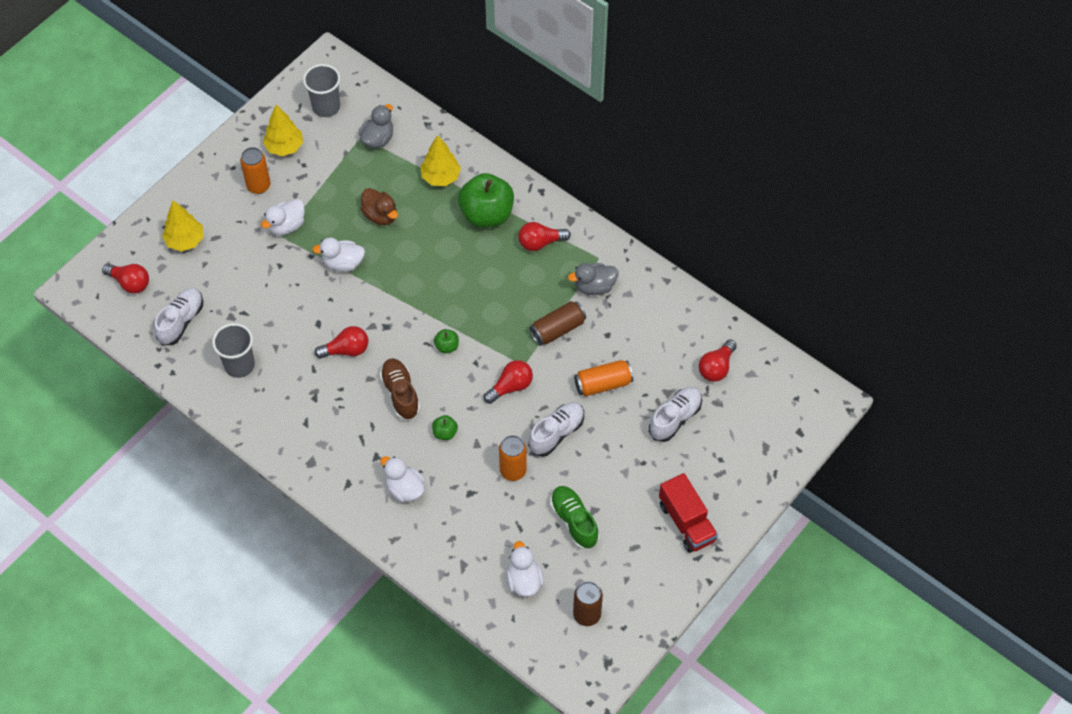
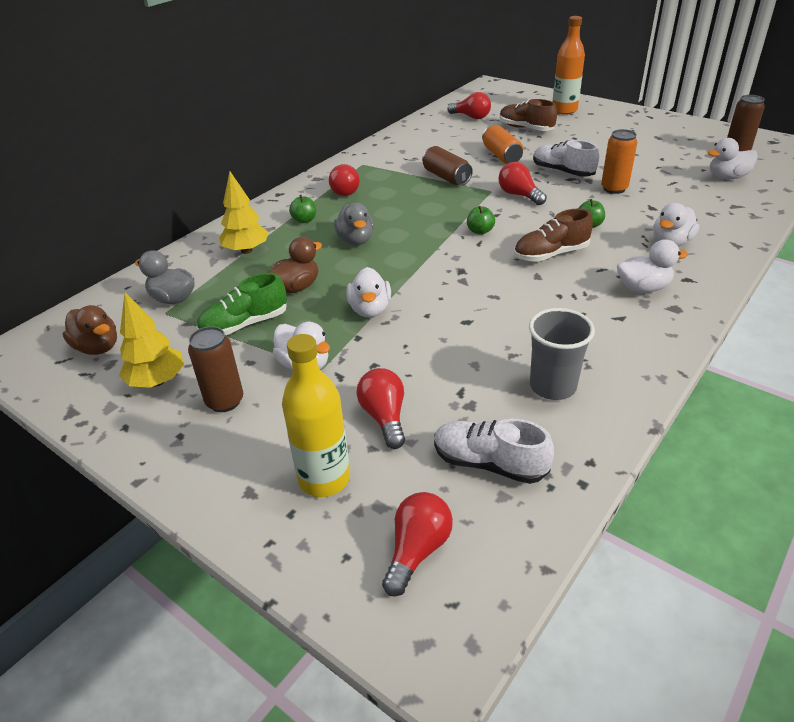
camera: 90 degrees left, 20 degrees down
(185, 241) = (324, 479): yellow tree -> yellow bottle
(258, 186) = (225, 401): orange can -> brown can
(326, 107) = (98, 347): grey cup -> brown duck
(341, 448) = (643, 288): none -> white duck
(346, 350) = (502, 296): red light bulb -> red light bulb (384, 417)
(486, 214) = (304, 220): green apple -> green apple, size x0.43
(574, 521) = (650, 160): green shoe -> green shoe (245, 324)
(594, 287) = (395, 164): grey duck -> grey duck (356, 240)
(675, 418) = (525, 128): white shoe -> brown shoe
(686, 522) = (621, 121): red truck -> none
(727, 469) = (564, 110): none -> orange bottle

